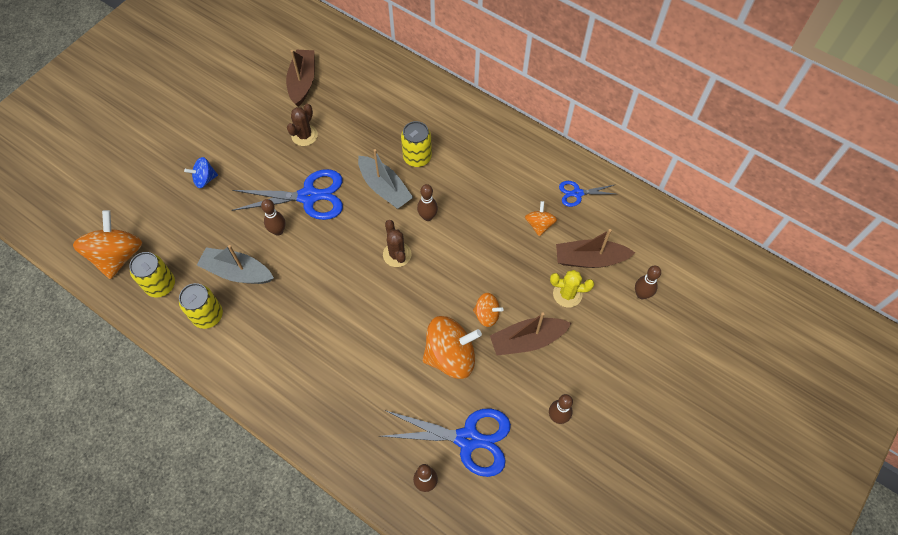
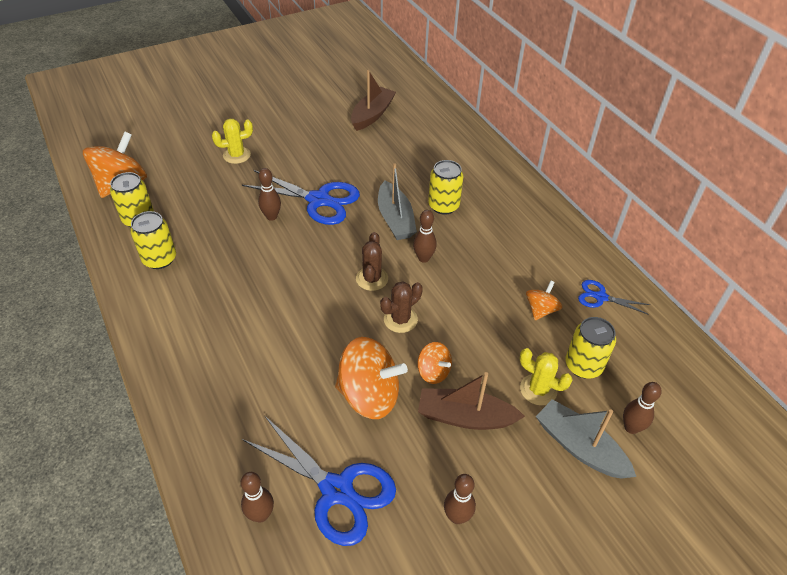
camera: 25 degrees right, 15 degrees down
(205, 179) = (236, 155): blue spinning top -> yellow cactus
(237, 272) = (211, 235): grey boat -> grey boat (579, 447)
(304, 135) = (347, 153): brown cactus -> brown cactus (400, 319)
(589, 259) = (583, 365): brown boat -> yellow can

